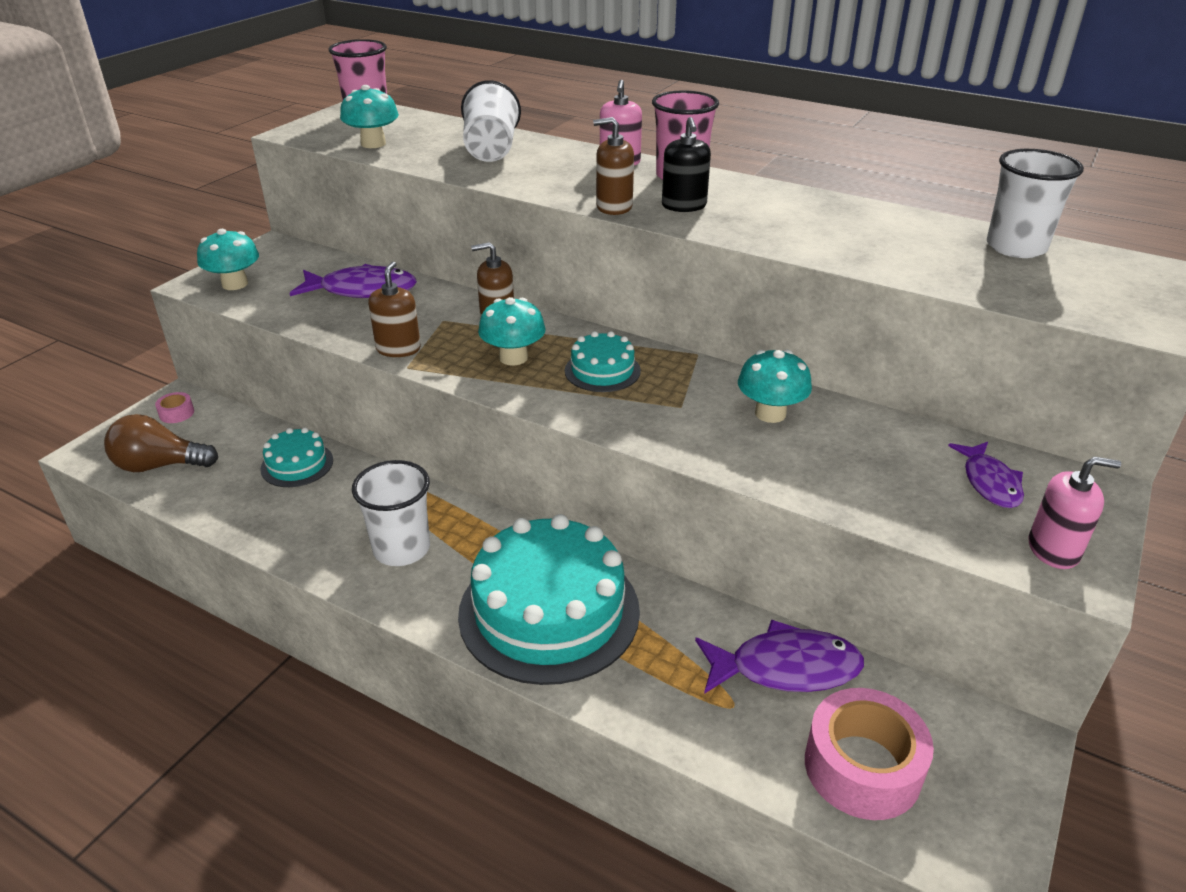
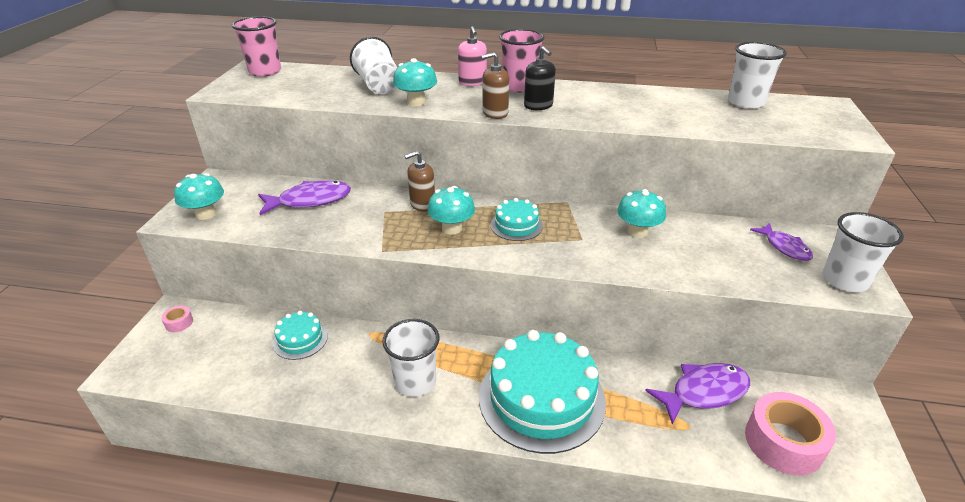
camera: 20 degrees left, 0 degrees up
(160, 465) = (189, 367): brown light bulb -> none
(373, 144) = (288, 92): turquoise mushroom -> turquoise mushroom (416, 102)
(398, 349) = (366, 238): brown soap dispenser -> none
(1053, 550) = (845, 280): pink soap dispenser -> white cup

